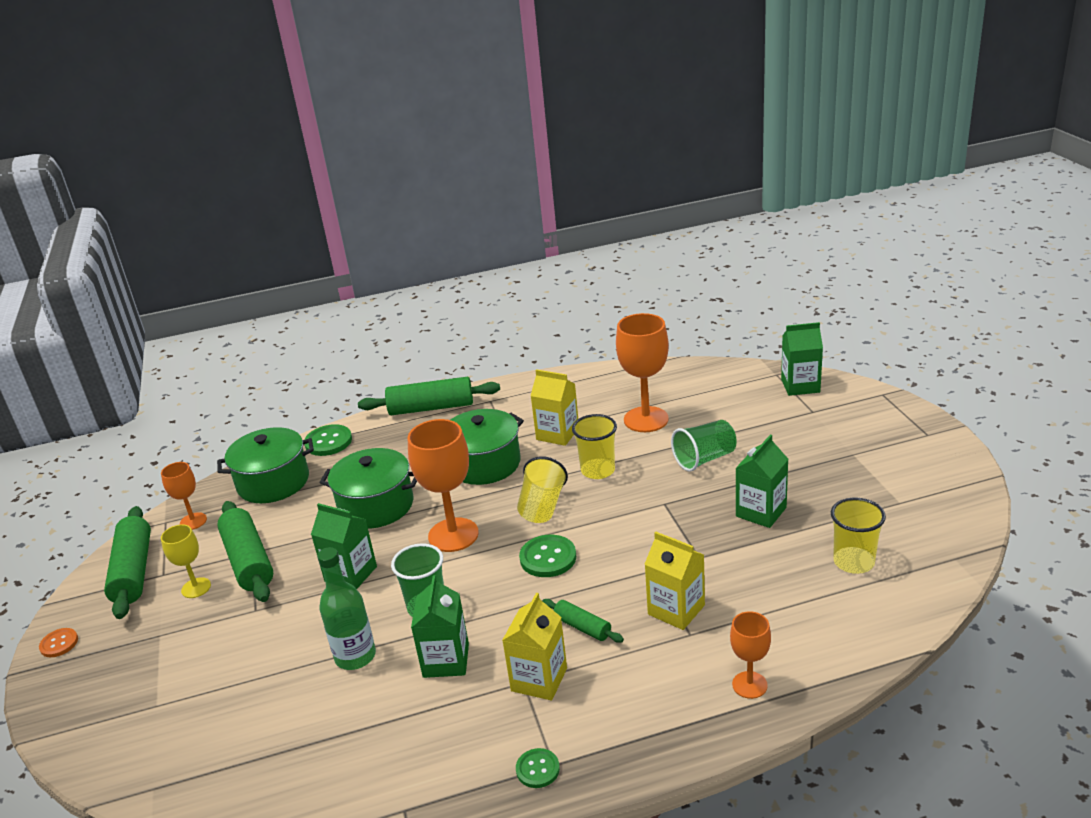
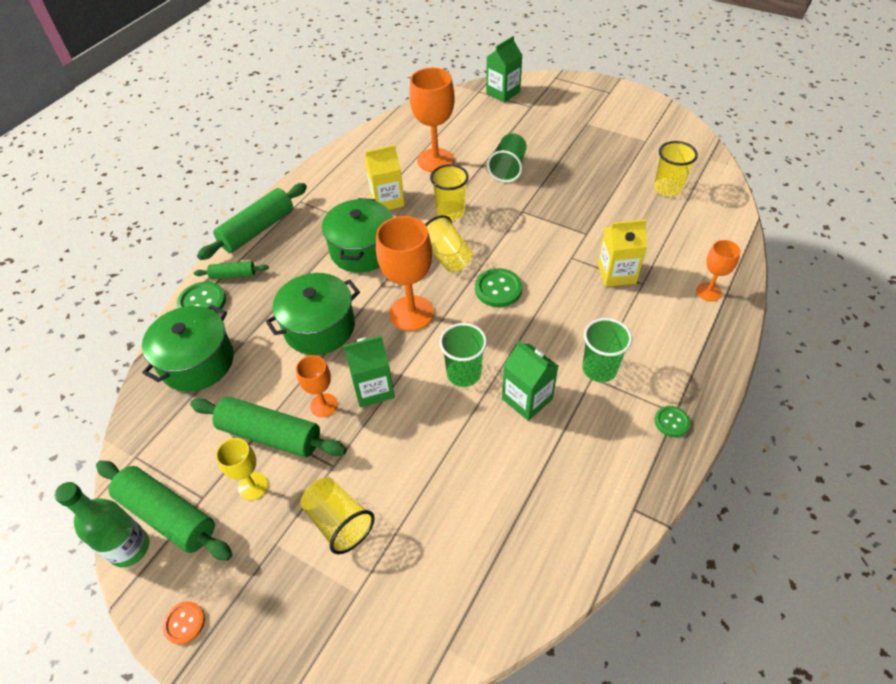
camera: 45 degrees left, 20 degrees up
(193, 521) = (165, 438): orange goblet -> orange goblet (324, 405)
(208, 650) = (339, 522): none -> yellow cup
(355, 656) = (462, 441): green bottle -> green bottle (130, 548)
(539, 679) = (599, 369): yellow carton -> green cup
(582, 627) = (579, 319): green rolling pin -> green rolling pin (233, 275)
(761, 512) = (584, 185): green carton -> none

